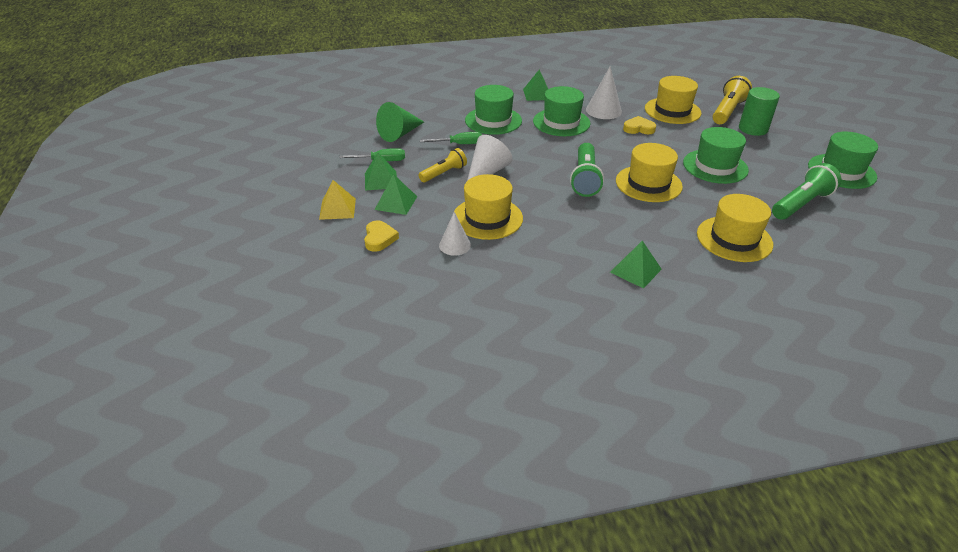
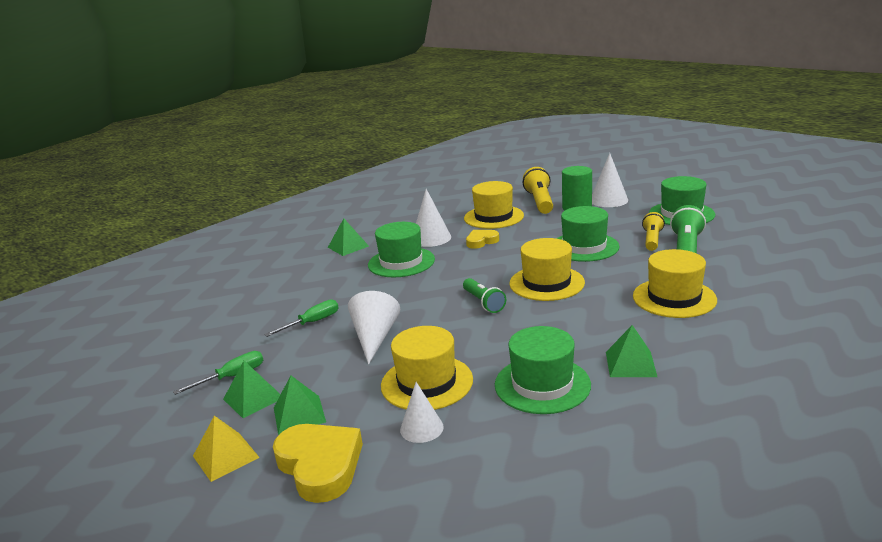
camera: 30 degrees left, 15 degrees down
(379, 238) = (320, 465): yellow heart -> yellow heart, size x1.74
(400, 133) = (227, 339): green cone -> none
(444, 173) = (326, 358): yellow flashlight -> yellow flashlight (652, 240)
(493, 120) = (327, 286): green hat -> green hat (542, 384)
(585, 179) = (483, 302): green flashlight -> green flashlight, size x0.66
(791, 132) = (608, 200): none -> white cone

